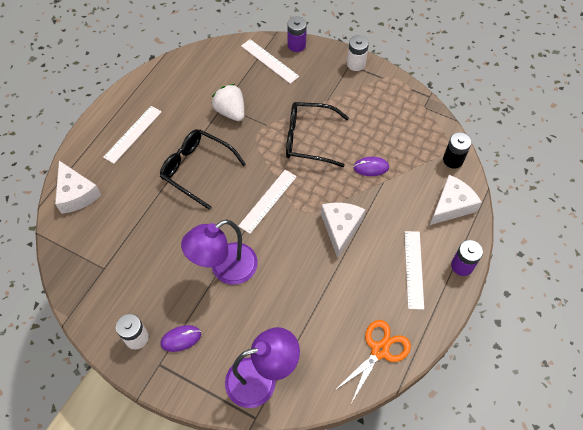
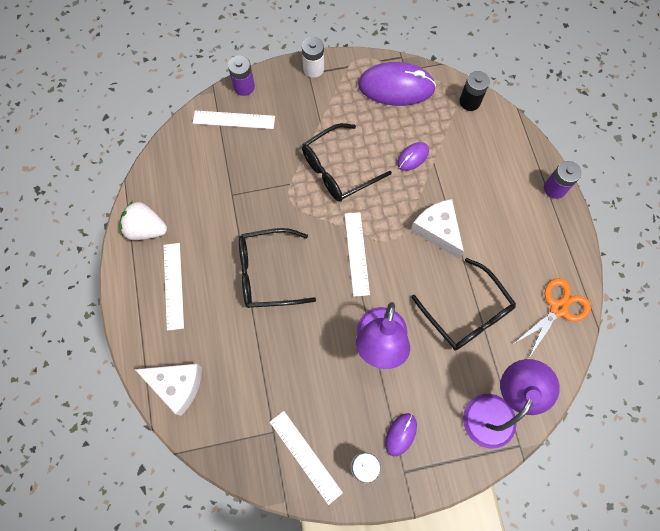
camera: 40 degrees left, 10 degrees up
(230, 112) = (245, 195): white strawberry -> white strawberry (146, 229)
(306, 299) = (467, 313): none -> black glasses
(379, 350) = (558, 308): orange scissors -> orange scissors turned 45 degrees clockwise
(405, 113) = (396, 87): none -> purple mouse
(413, 269) = (523, 220): white ruler -> white ruler (305, 456)
(451, 205) = (503, 143): white cheese -> none

